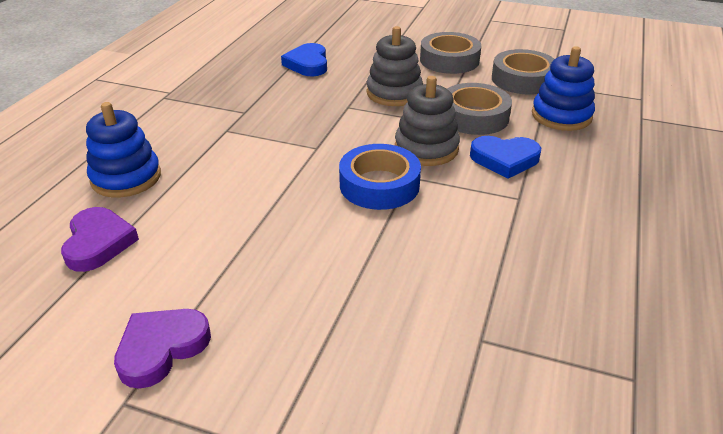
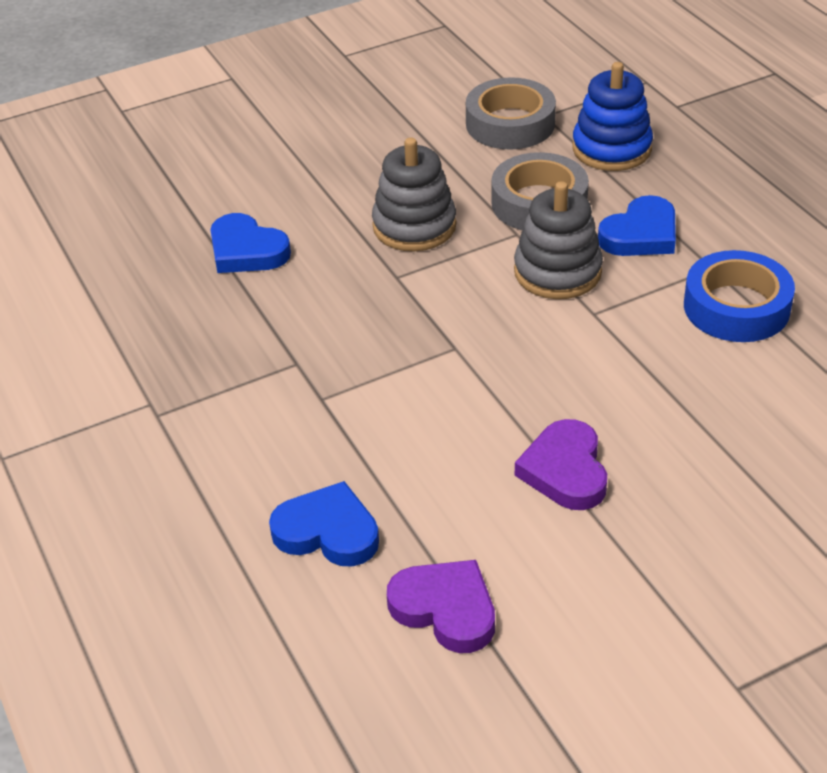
camera: 45 degrees left, 5 degrees up
(126, 178) = (327, 532): blue stacking toy -> blue heart
(161, 348) = (685, 629): purple heart -> purple heart (565, 470)
(379, 185) = (584, 342): blue tape -> blue tape (736, 307)
(449, 60) = (396, 143): grey tape -> none

